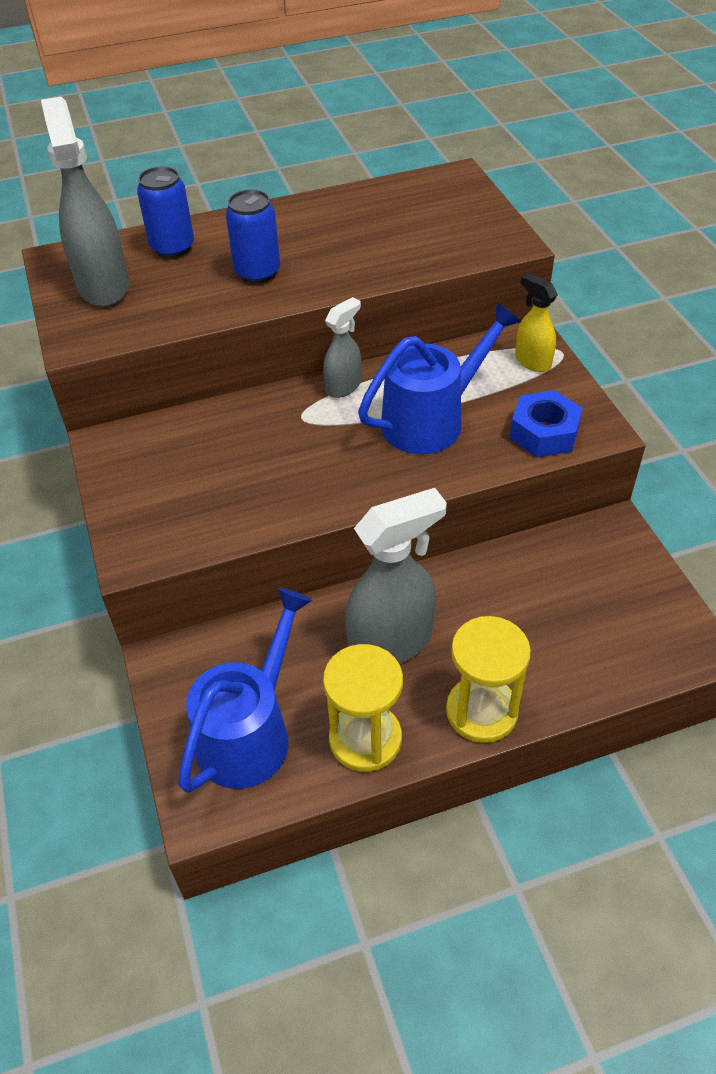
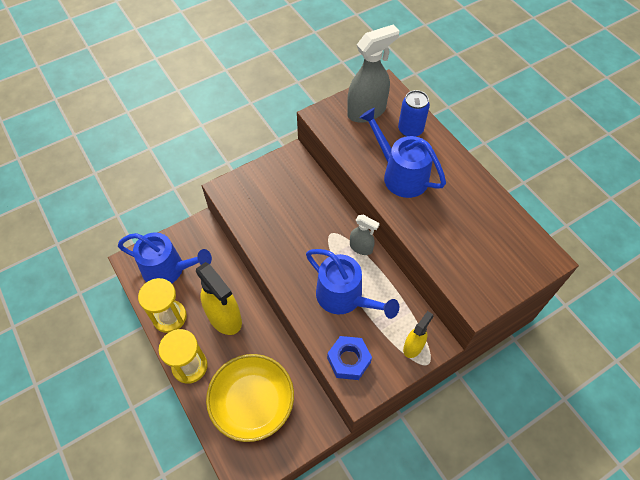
camera: 75 degrees right, 10 degrees up
(257, 272) = (400, 174): blue can -> blue watering can
(391, 642) = (225, 318): grey spray bottle -> yellow spray bottle
(568, 618) = (253, 403): none -> yellow bowl

